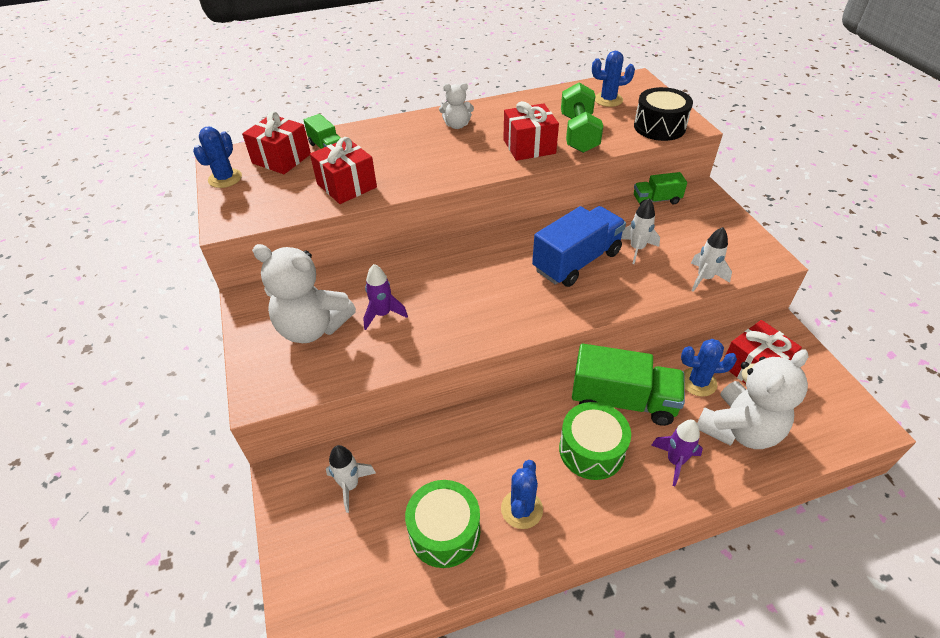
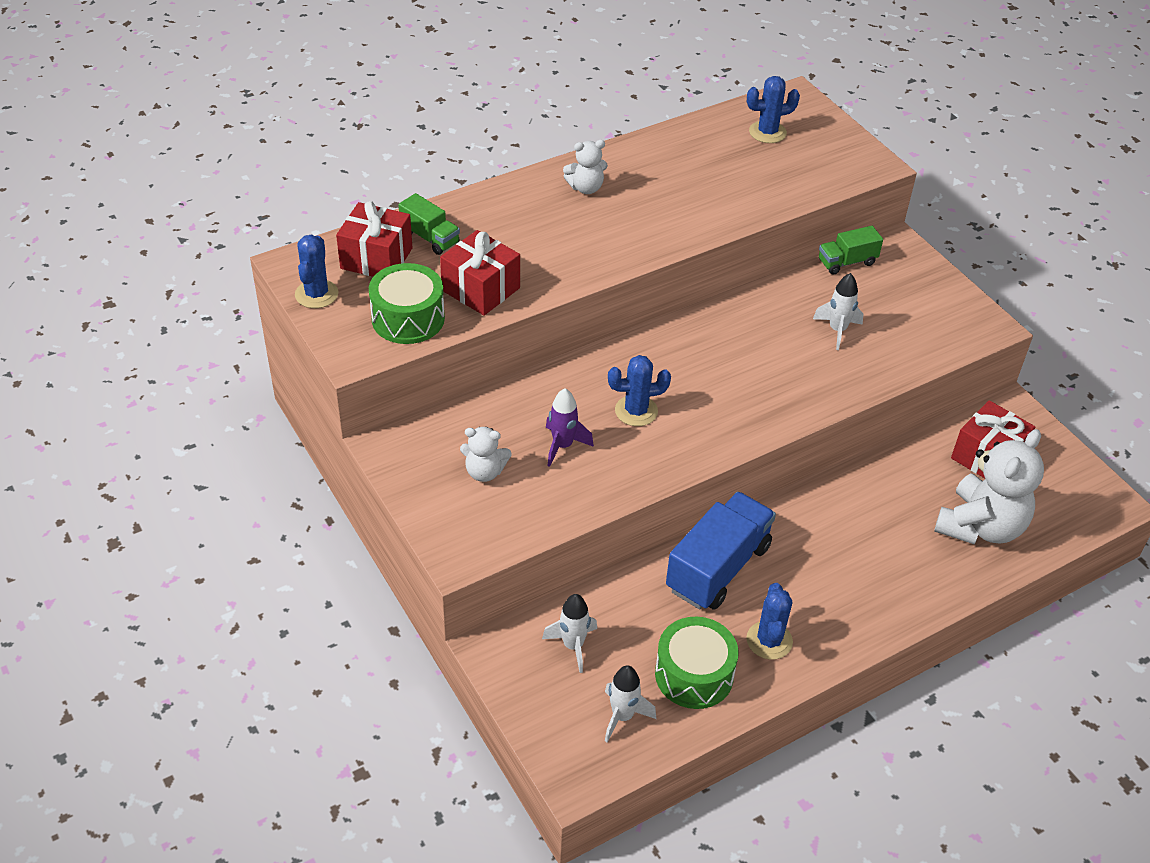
camera: 15 degrees left, 0 degrees up
(312, 327) = (484, 472): white teddy bear -> white teddy bear, size x0.51
(529, 146) = (688, 212): red gift -> none
(576, 261) = (771, 354): blue truck -> blue truck (718, 568)
(579, 133) = (744, 187): green dumbbell -> none
(591, 450) = (828, 570): green drum -> green drum (408, 318)
(622, 401) = (850, 513): green truck -> none
(659, 127) = (840, 169): black drum -> none
(675, 461) = (919, 569): purple rocket -> none
(698, 382) = (929, 481): blue cactus -> blue cactus (636, 411)
(704, 278) = (921, 359): white rocket -> white rocket (622, 716)

